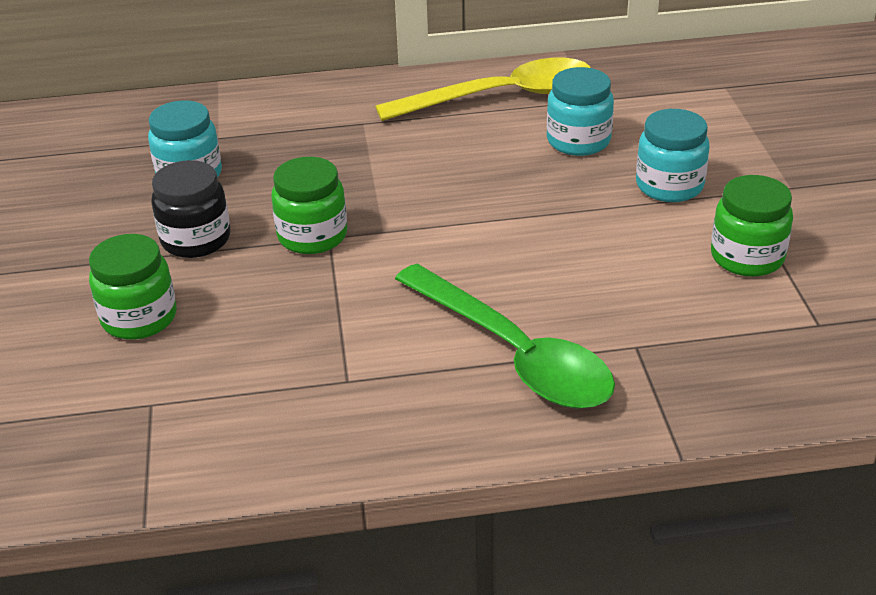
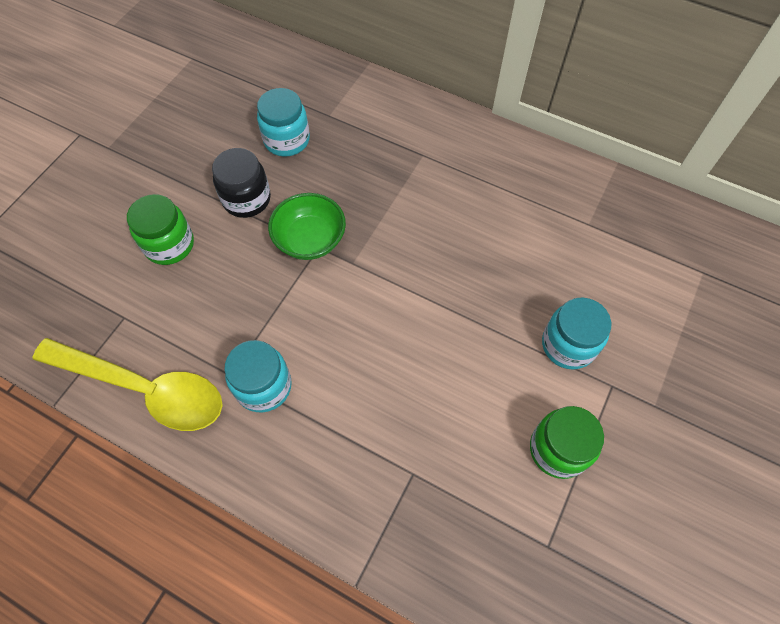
camera: 35 degrees right, 25 degrees up
(312, 236) = (310, 239): green jar -> green bowl
(502, 97) = (532, 184): yellow spoon -> yellow spoon (145, 389)
(514, 354) = (336, 424): green spoon -> none
(578, 141) = (545, 260): turquoise jar -> turquoise jar (263, 386)

